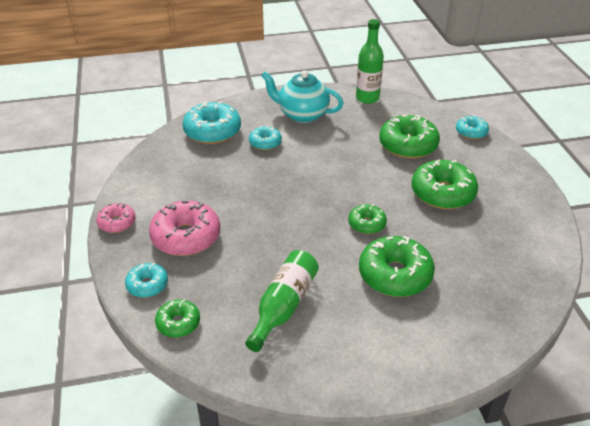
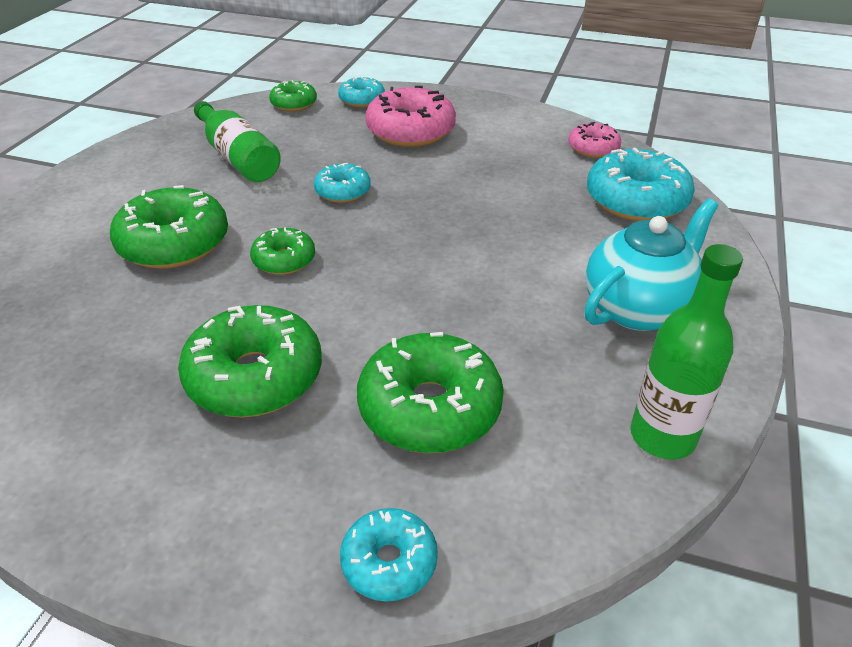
camera: 120 degrees right, 0 degrees up
(117, 223) = (477, 101): pink donut -> pink donut (593, 148)
(265, 143) = (568, 238): turquoise donut -> turquoise donut (343, 191)

